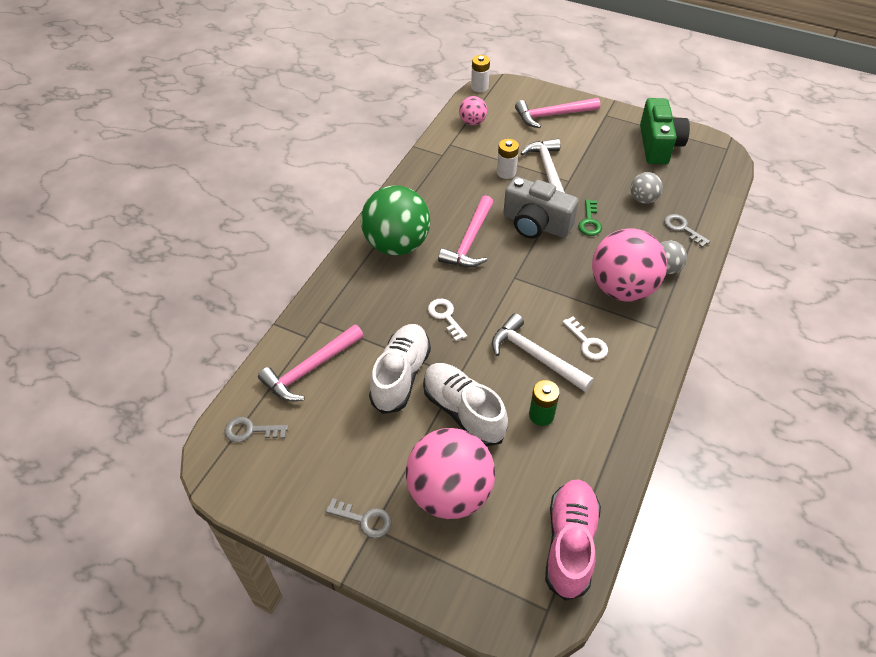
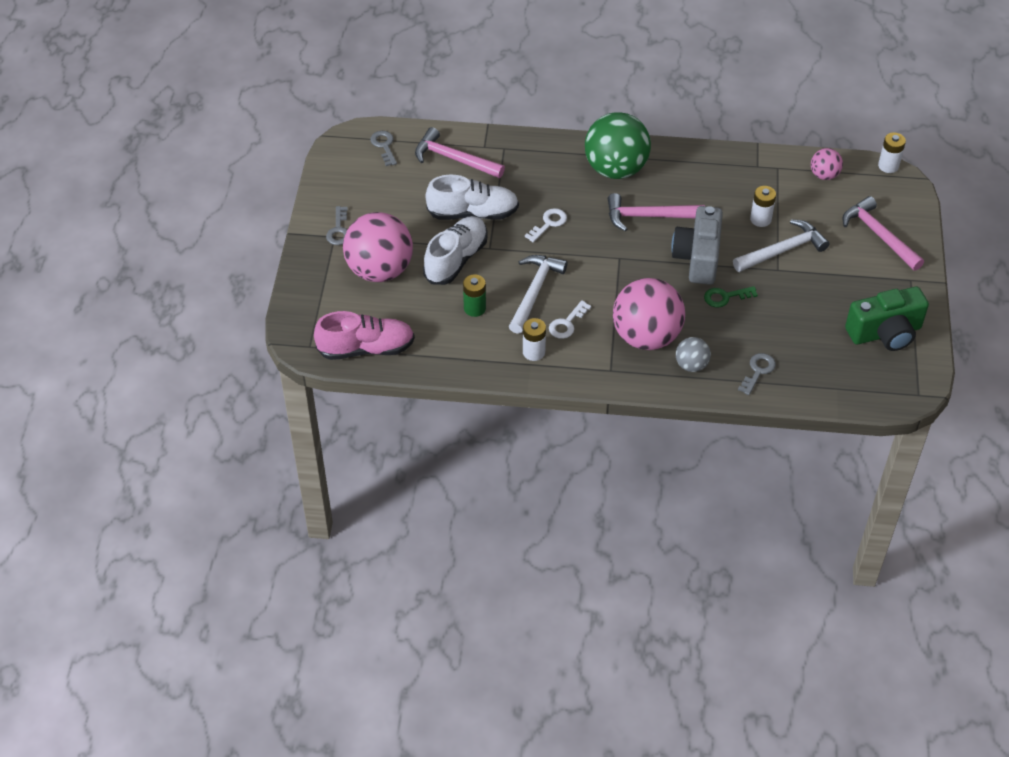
camera: 70 degrees right, 0 degrees up
(618, 381) = (533, 352): none -> white battery
(643, 199) = (784, 333): grey ball -> none

